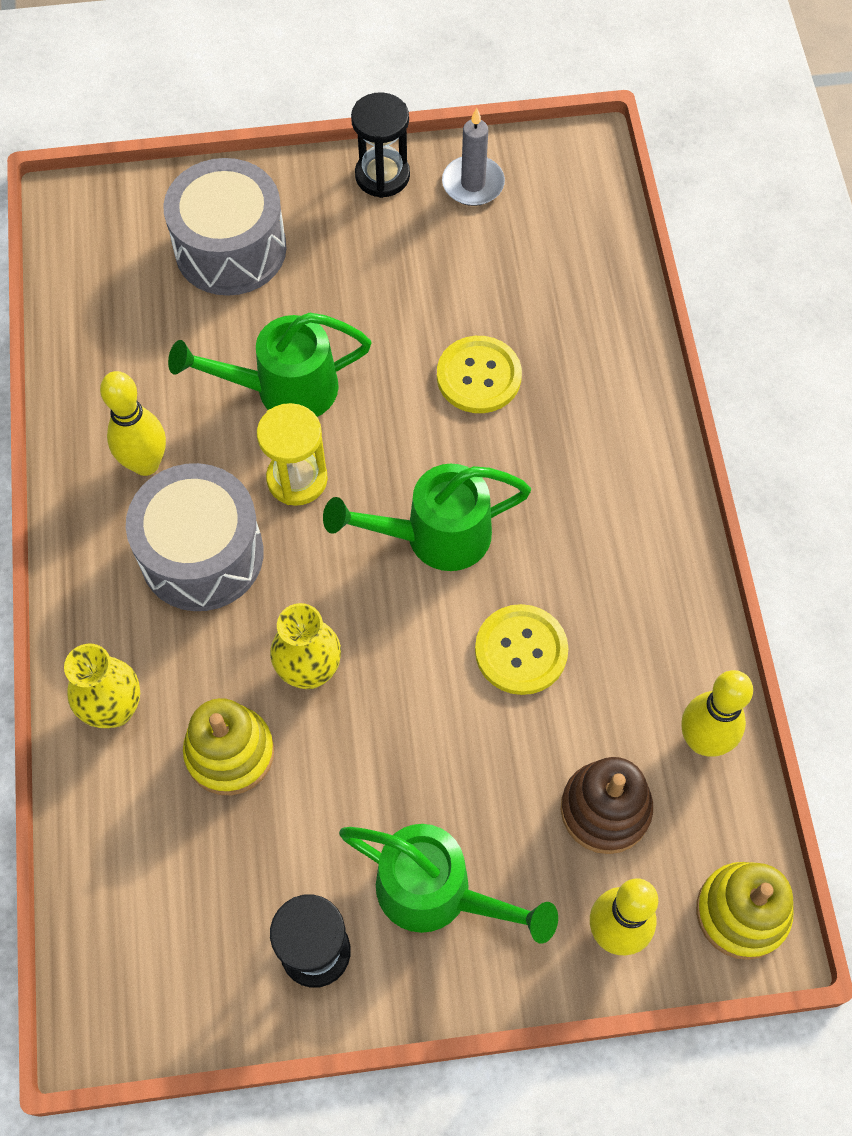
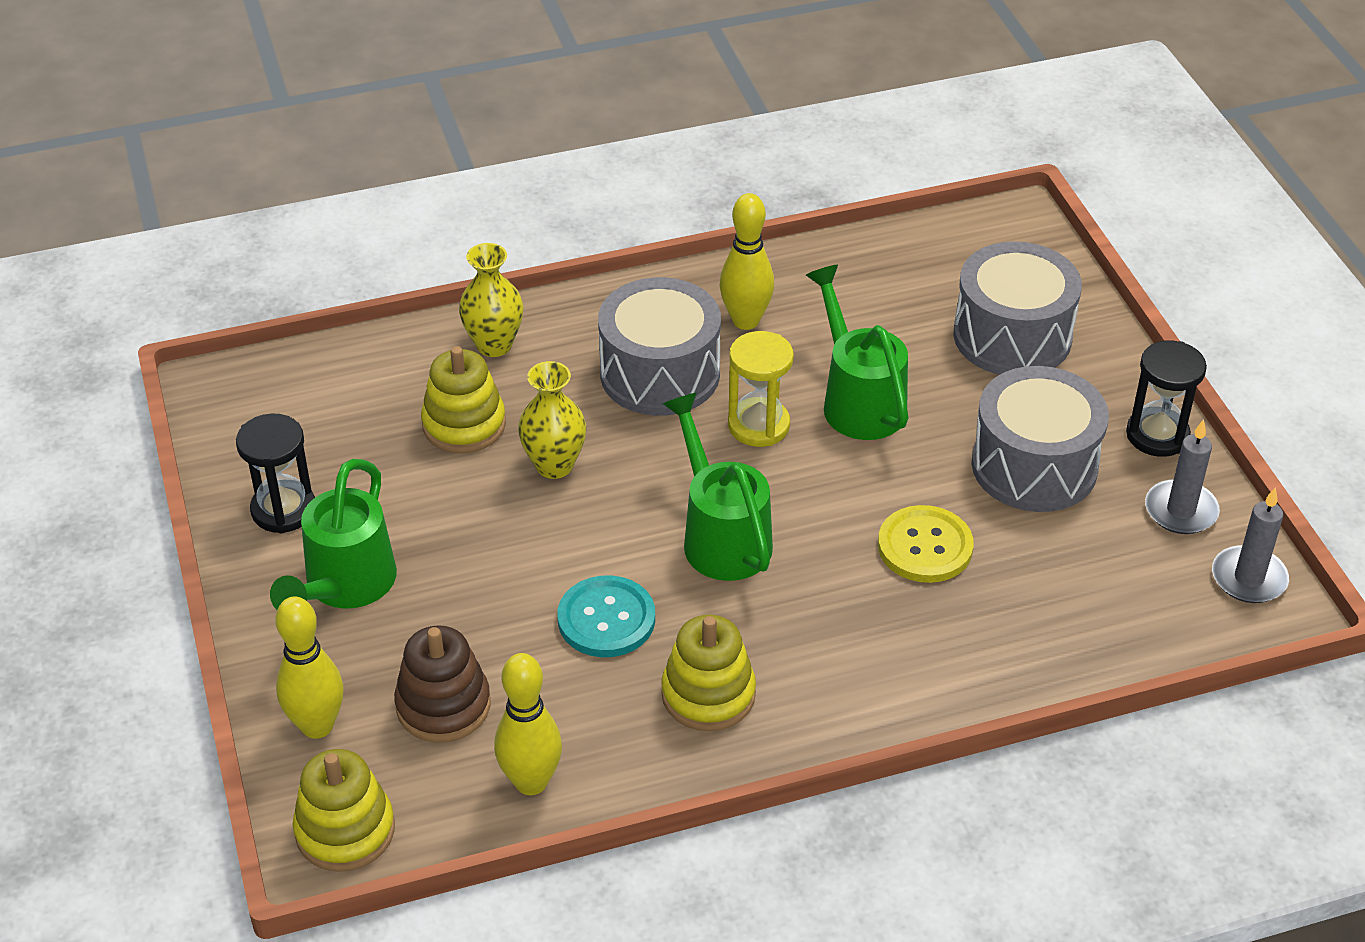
camera: 80 degrees right, 20 degrees down
(399, 273) = (1034, 466): none -> grey drum
(521, 651) = (606, 619): yellow button -> turquoise button
(554, 160) = (1248, 578): none -> grey candle
(622, 579) = (708, 694): none -> yellow stacking toy

